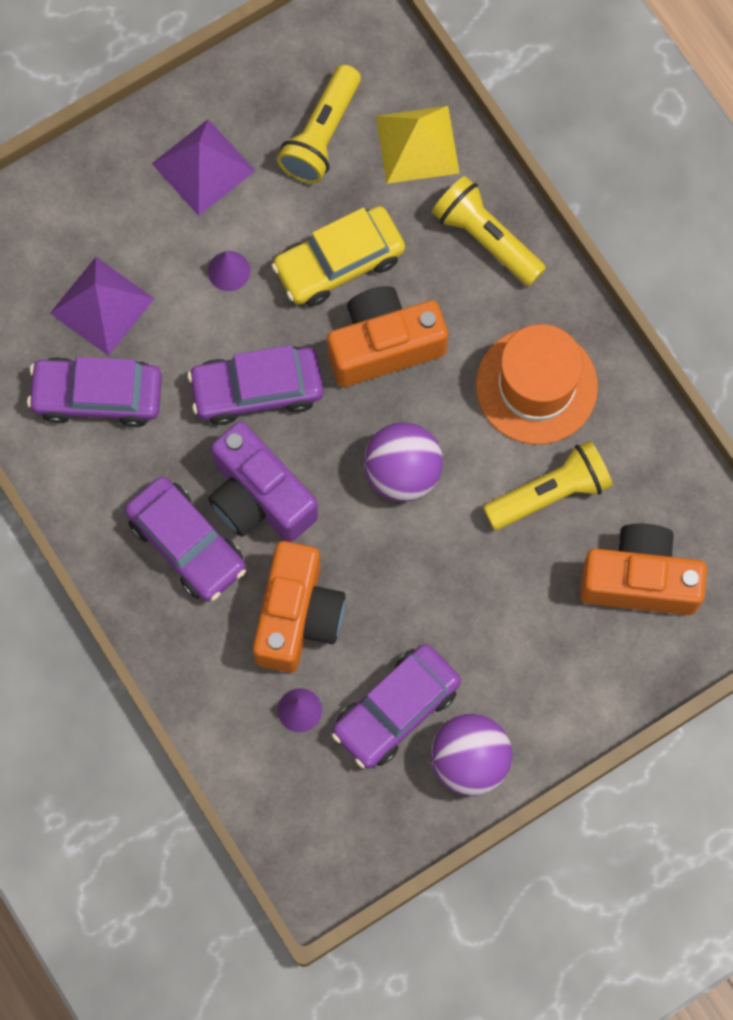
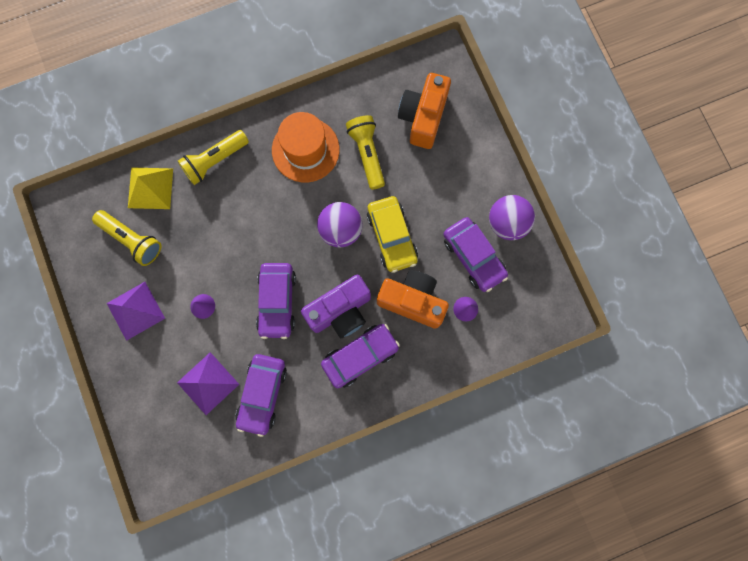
camera: 80 degrees left, 5 degrees up
(339, 263) = (211, 243): yellow car -> yellow car (392, 237)
(384, 345) = (265, 227): orange camera -> none

